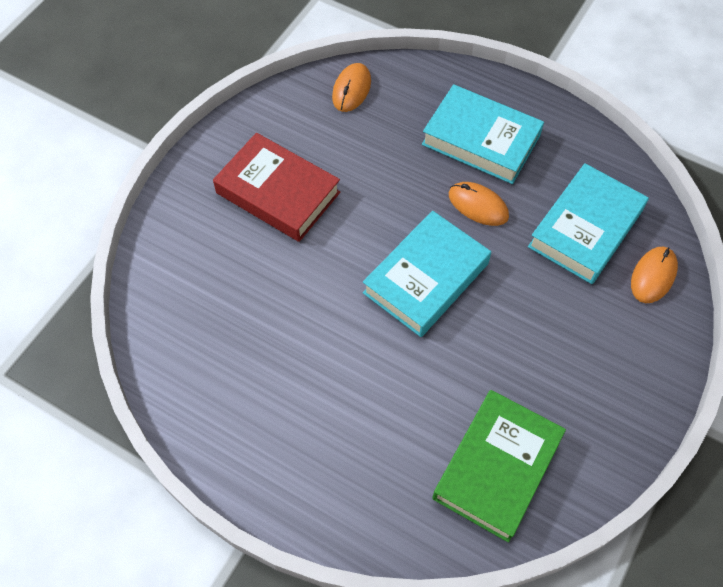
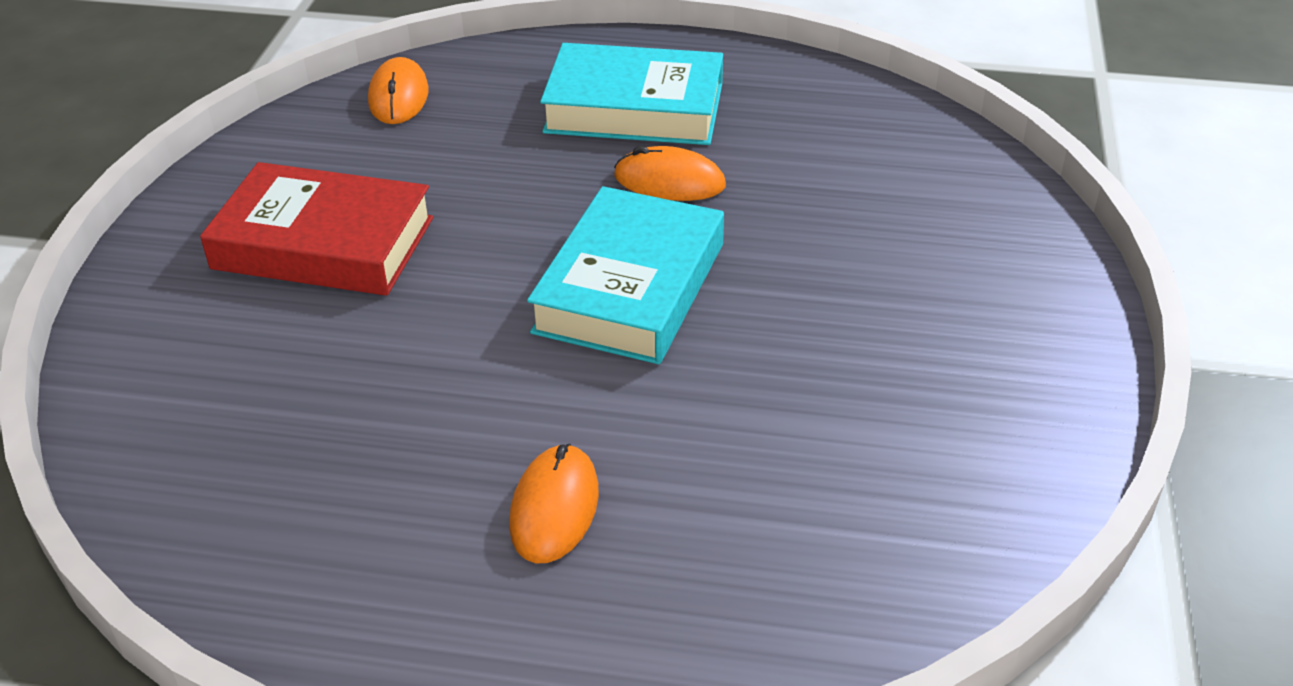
camera: 20 degrees left, 20 degrees down
(497, 468) = (885, 504): green book -> none
(585, 228) = (849, 168): turquoise book -> none
(653, 276) = (983, 196): orange mouse -> orange mouse (554, 508)

